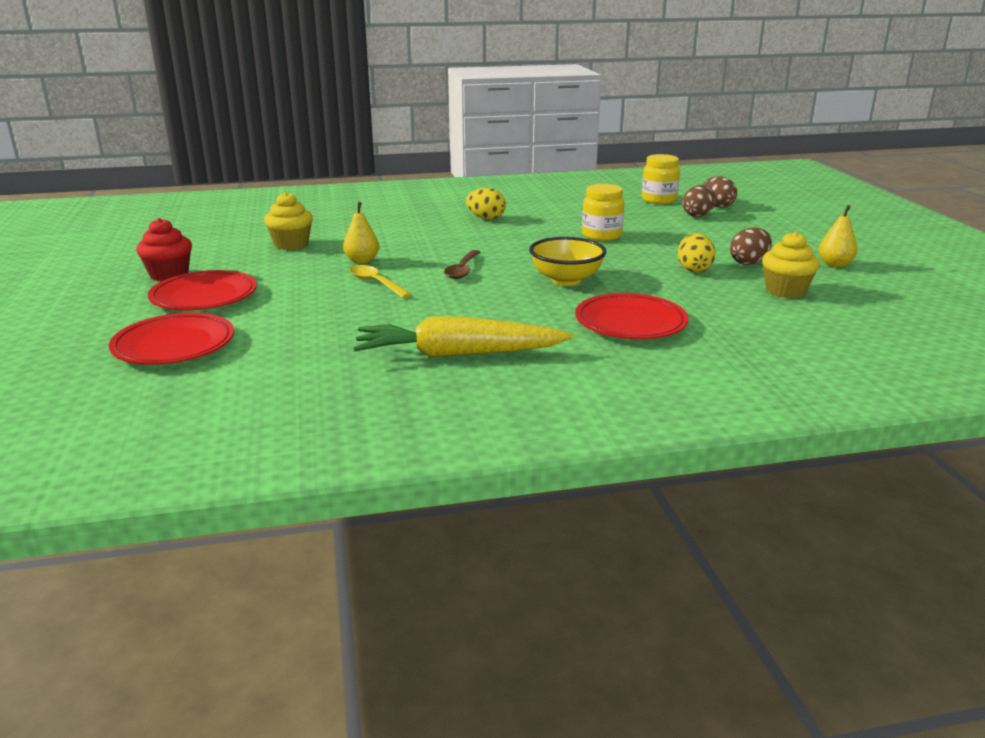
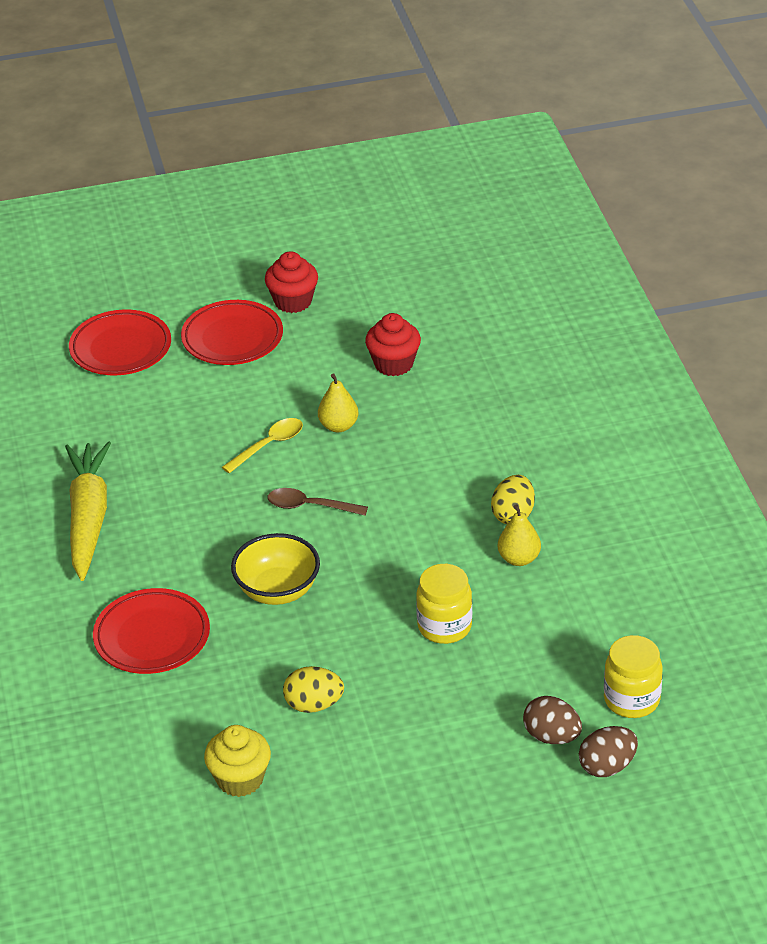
camera: 90 degrees right, 15 degrees up
(291, 244) = (393, 364): yellow cupcake -> red cupcake
(748, 262) = (340, 761): brown egg -> none
(834, 264) = (334, 849): yellow pear -> yellow pear (519, 558)

